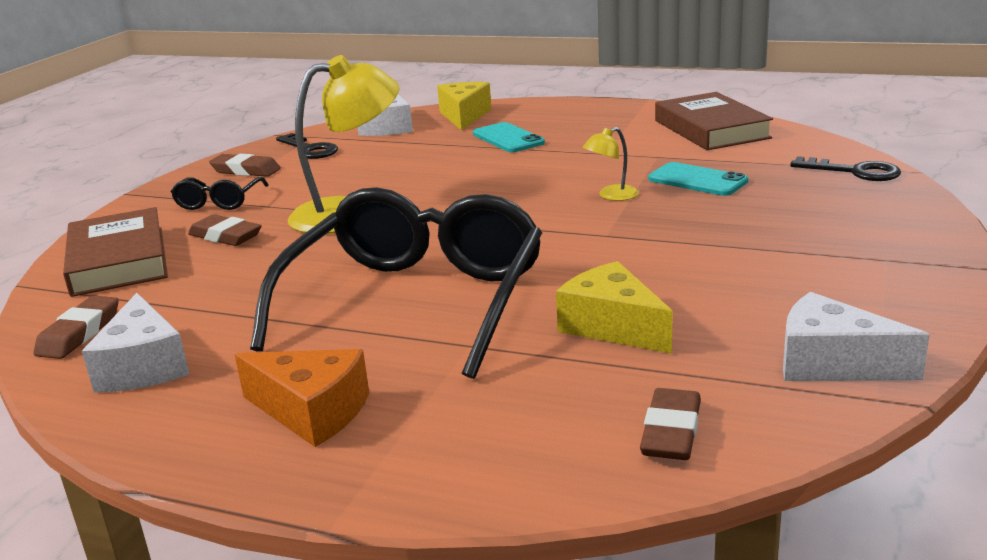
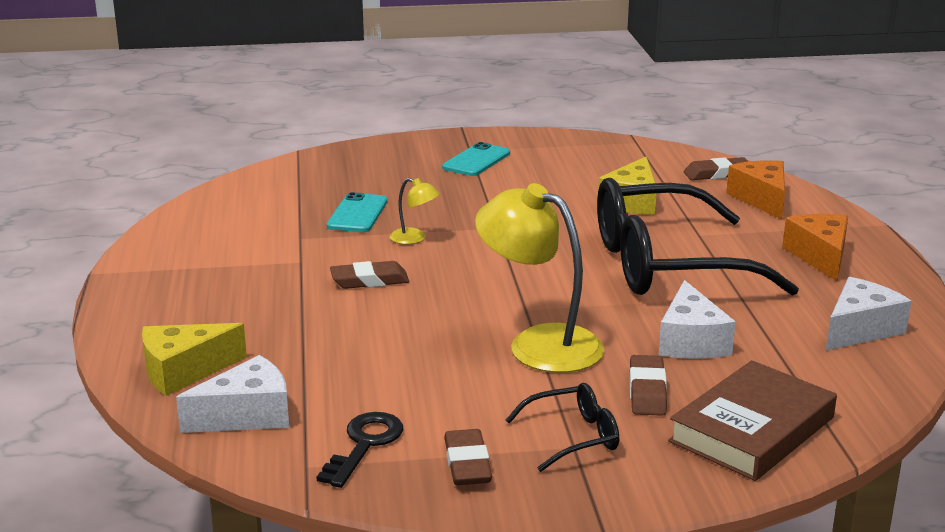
camera: 120 degrees left, 0 degrees up
(79, 333) = (866, 379): brown eraser -> brown eraser (369, 280)
(508, 138) = (270, 320): turquoise phone -> turquoise phone (476, 160)
(534, 437) = (761, 199): none -> orange cheese
(711, 129) = (208, 227): brown book -> none
(832, 363) = (613, 151): white cheese -> white cheese (691, 341)
(854, 172) = (309, 167): black key -> none

